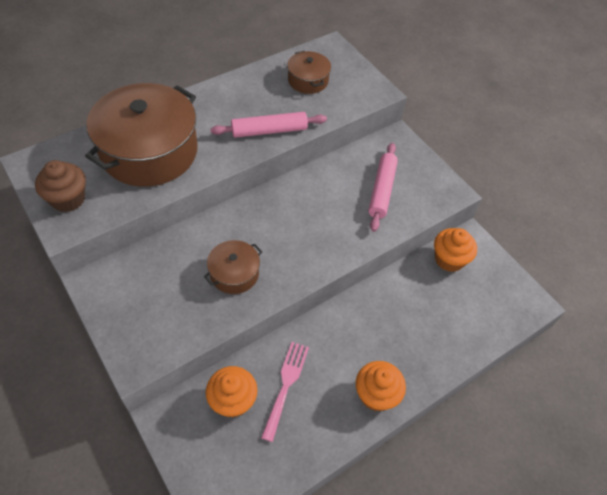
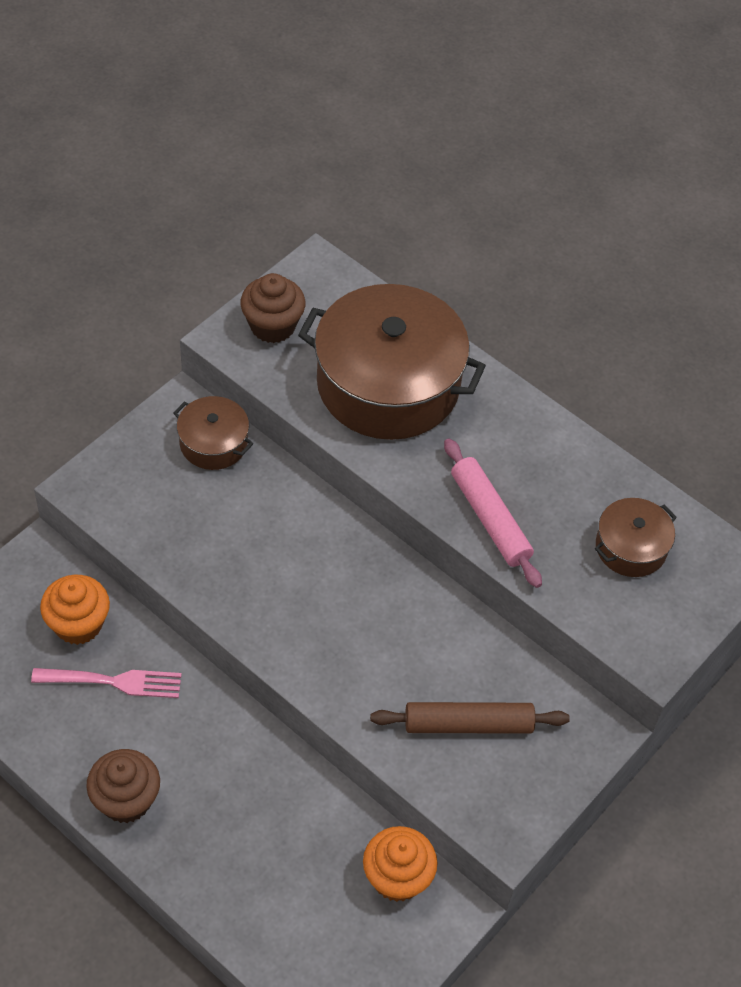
camera: 75 degrees right, 0 degrees up
(234, 273) = (243, 558): brown pot -> brown pot (213, 443)
(376, 394) = (126, 800): orange cupcake -> brown cupcake
(382, 190) = (468, 725): pink rolling pin -> brown rolling pin

